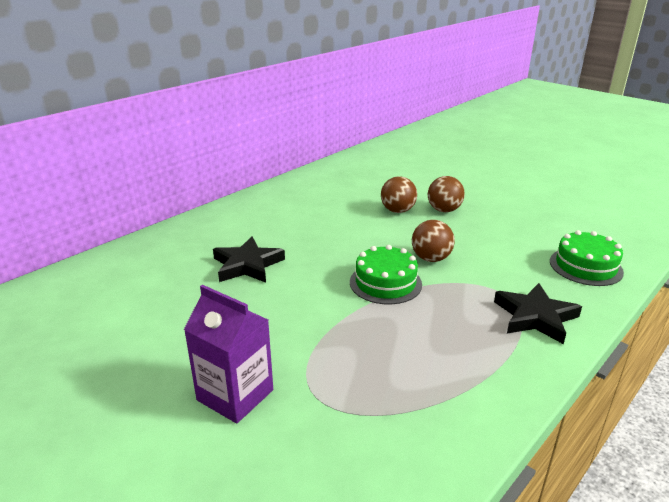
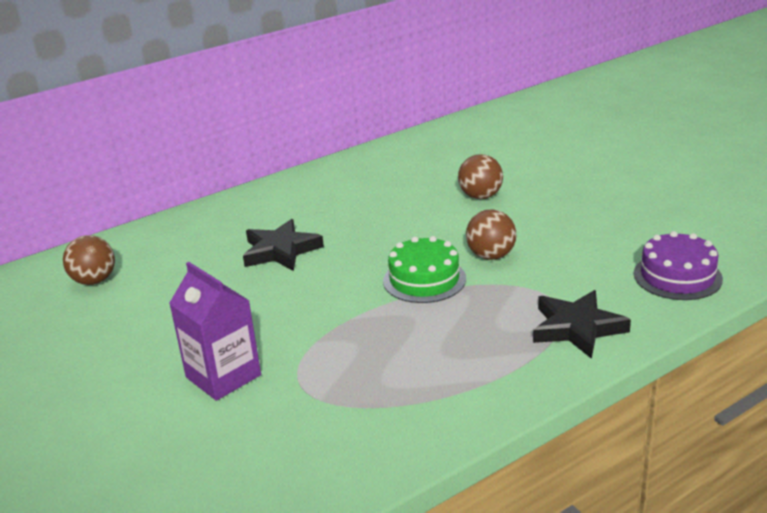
camera: 15 degrees right, 0 degrees up
(444, 210) = (539, 198): brown ball -> brown ball (94, 281)
(585, 266) = (677, 276): green cake -> purple cake

